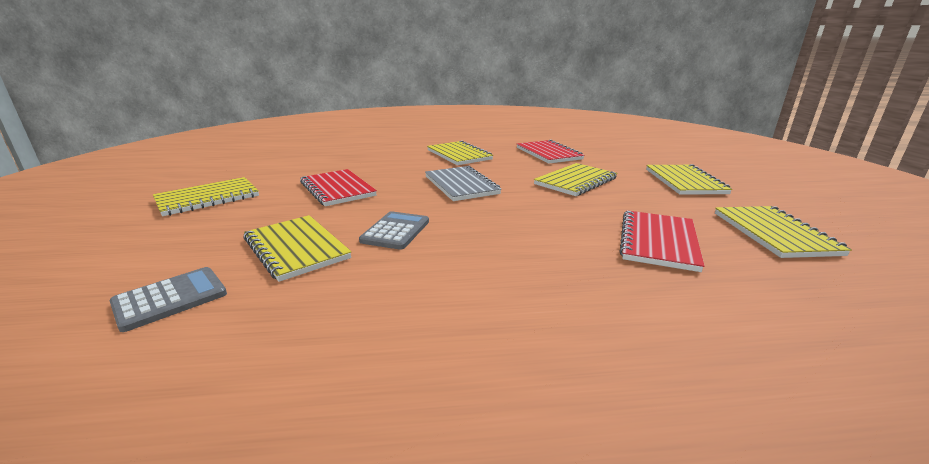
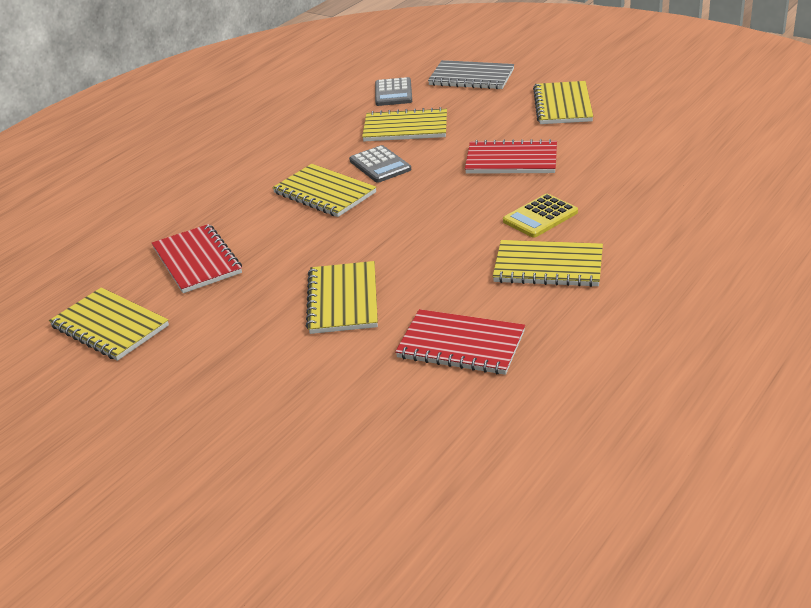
camera: 135 degrees right, 10 degrees up
(410, 166) = (540, 217): none -> yellow calculator
(461, 185) = (433, 225): grey notebook -> grey notebook (471, 77)
(684, 181) = (229, 379): yellow notebook -> yellow notebook (324, 193)

